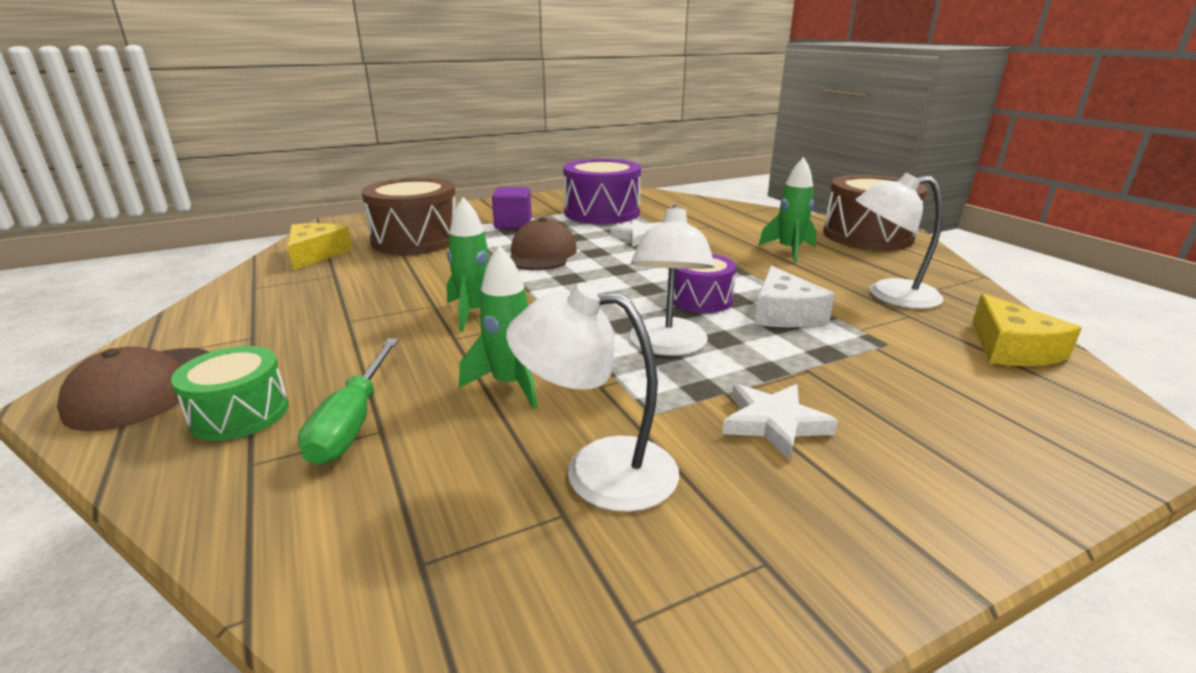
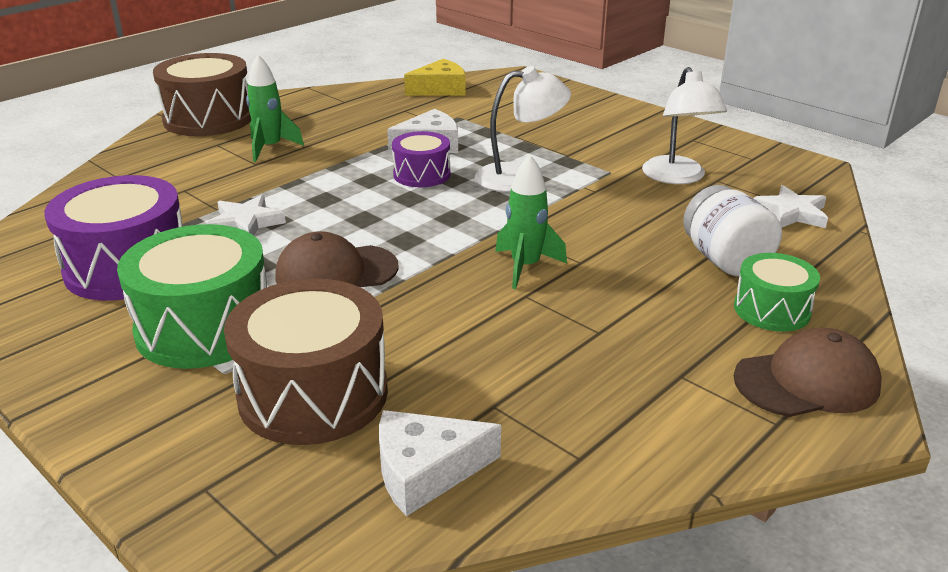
camera: 110 degrees left, 5 degrees up
(315, 254) = (425, 471): yellow cheese -> white cheese
(353, 421) = (725, 260): green screwdriver -> white jar
(510, 384) = (625, 219): green rocket -> none
(513, 224) = (204, 327): purple cube -> green drum
(774, 423) = (588, 142): white star -> white star (791, 213)
(889, 295) = (369, 114): white lamp -> none

